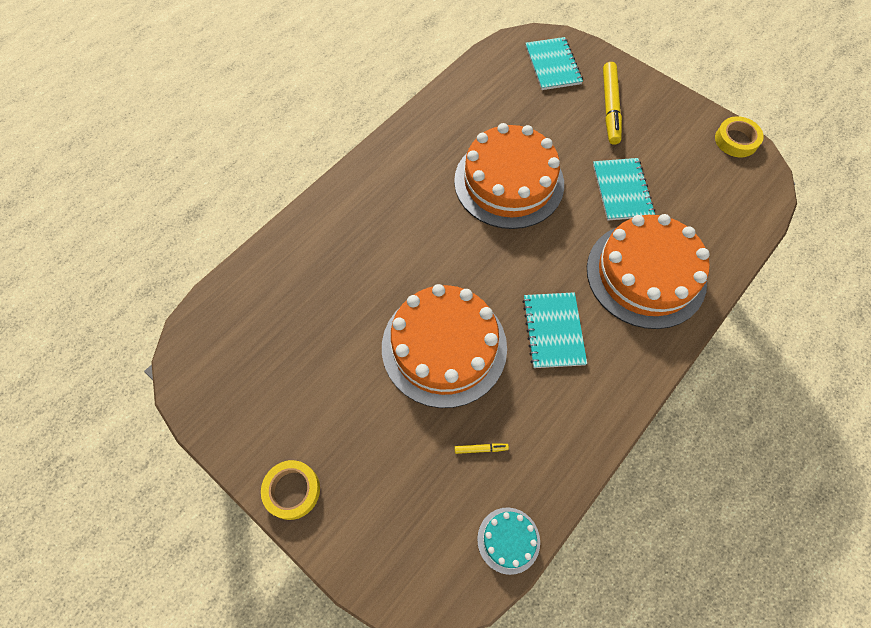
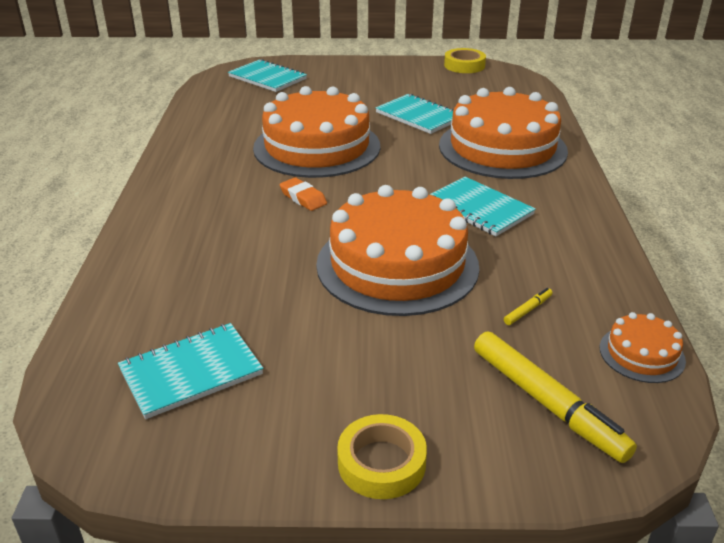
camera: 40 degrees left, 30 degrees down
(261, 350) = (191, 372): none -> turquoise notebook
(448, 236) = (303, 198): none -> orange eraser
(508, 540) = (641, 354): turquoise cake -> orange cake
(610, 107) = (347, 82): yellow marker -> yellow marker (546, 403)

